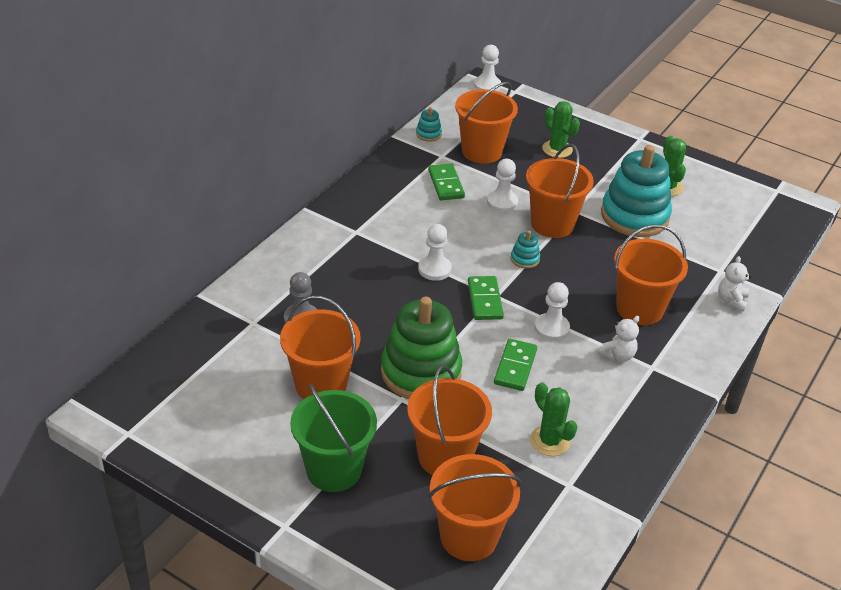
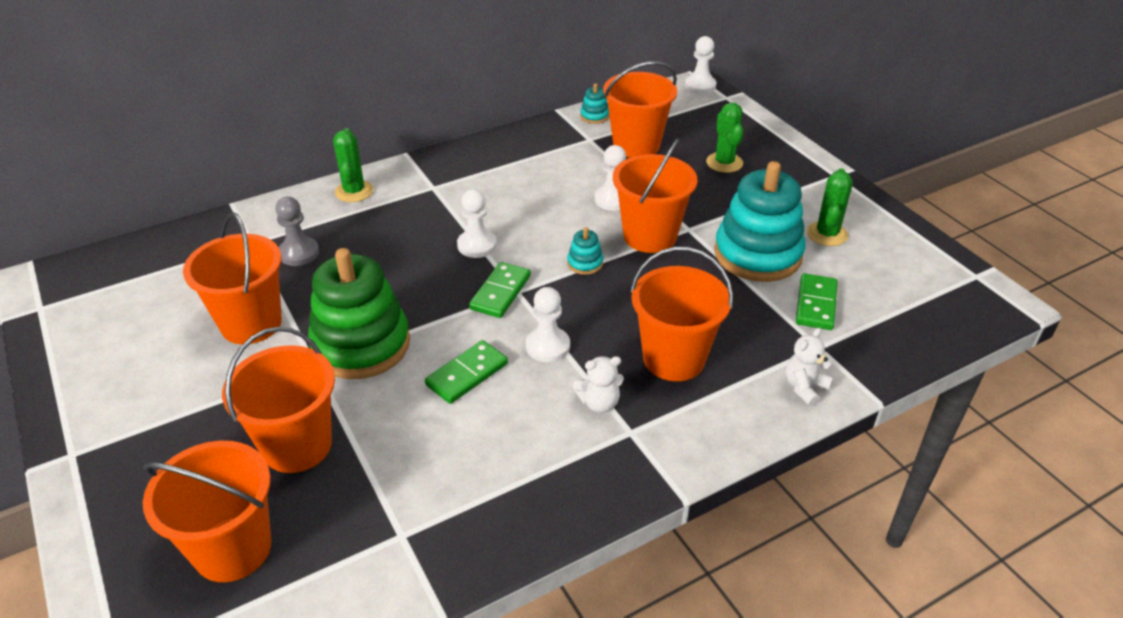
camera: 30 degrees right, 0 degrees up
(334, 470) = (175, 415): green bucket -> none
(445, 184) = (568, 166): green domino -> green domino (815, 304)
(550, 441) = (427, 473): green cactus -> green cactus (354, 191)

